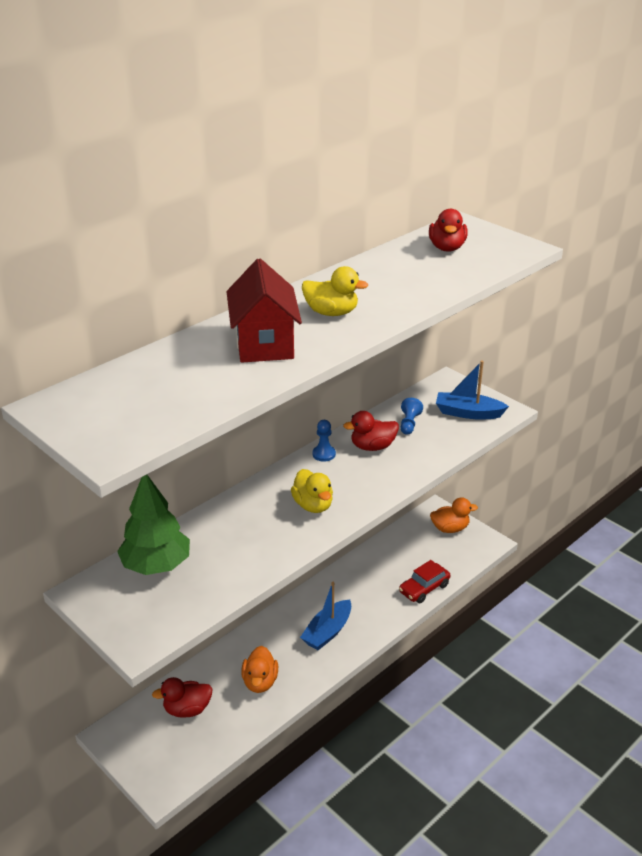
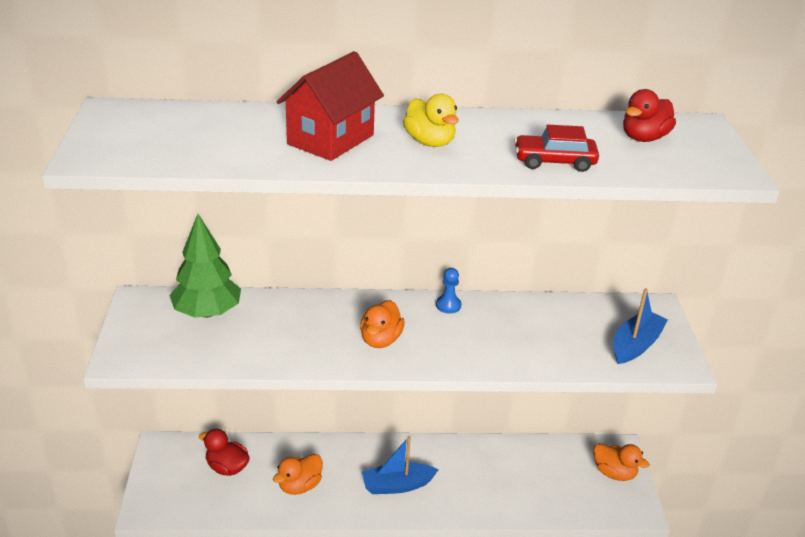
camera: 40 degrees right, 0 degrees up
(313, 505) = (380, 340): yellow duck -> orange duck
(372, 447) = (499, 323): red duck -> none
(409, 424) = (562, 323): blue pawn -> none
(424, 588) = (524, 508): red car -> red car (554, 162)
(468, 413) = (635, 345): blue boat -> blue boat turned 75 degrees clockwise

